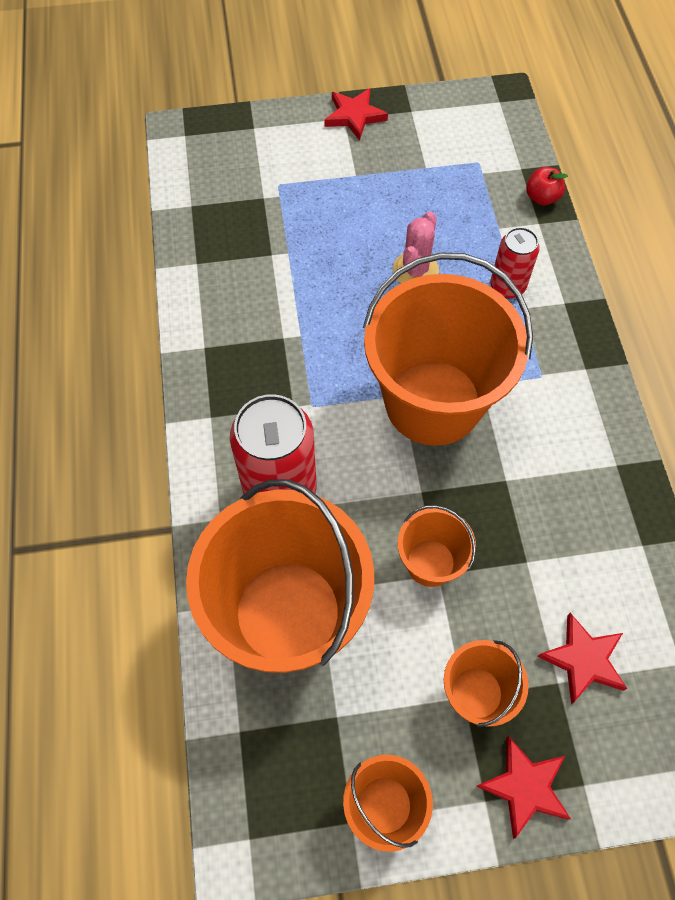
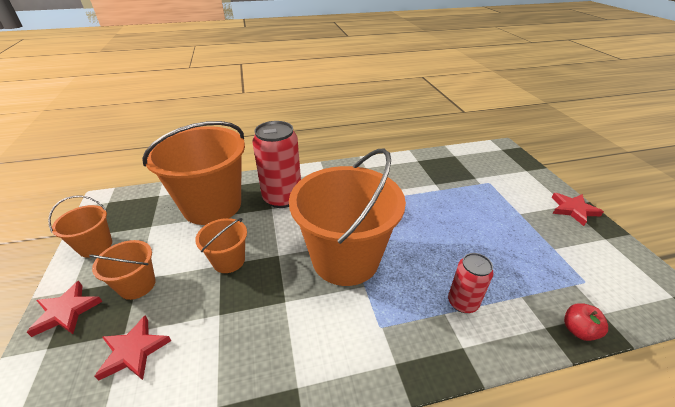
camera: 85 degrees right, 25 degrees down
(415, 270) = (453, 246): pink cactus -> none

